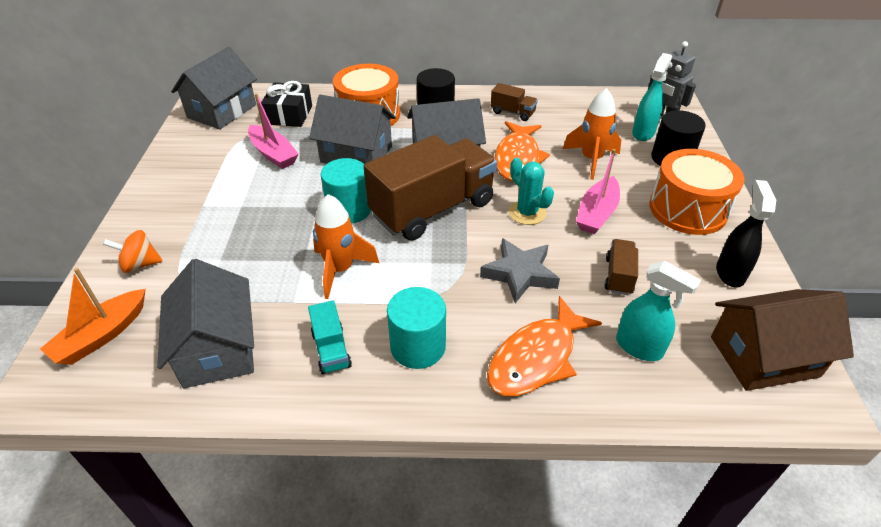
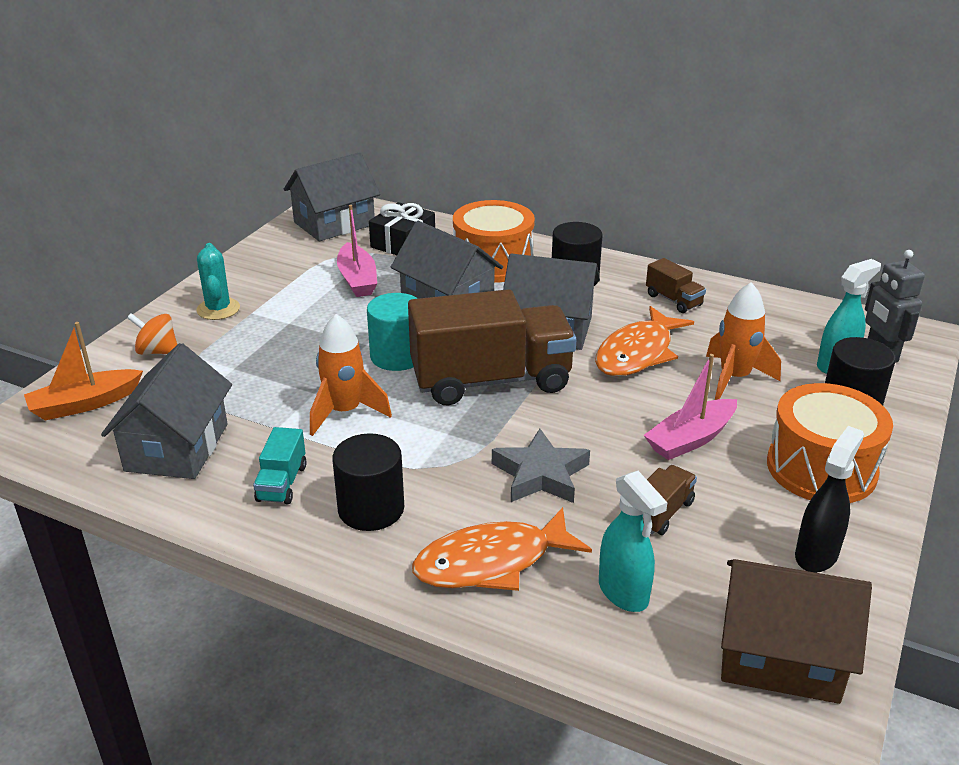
camera: 25 degrees right, 10 degrees down
(418, 346) = (371, 509): turquoise cylinder -> black cylinder
(527, 213) = (601, 414): turquoise cactus -> turquoise cactus (218, 309)

